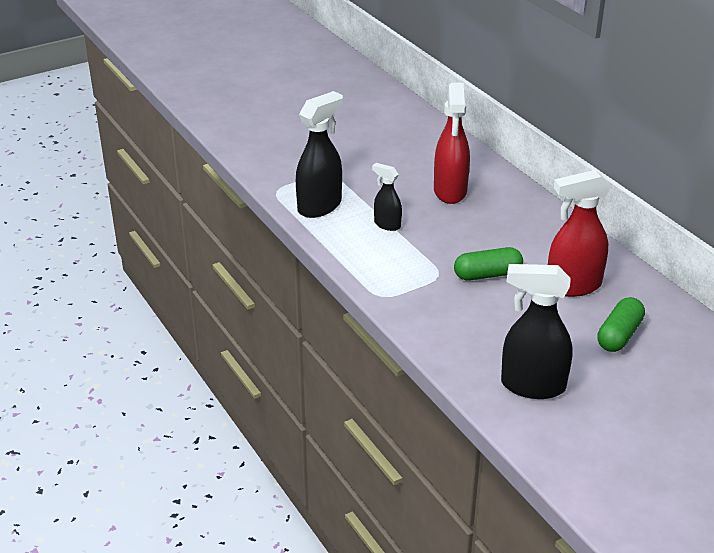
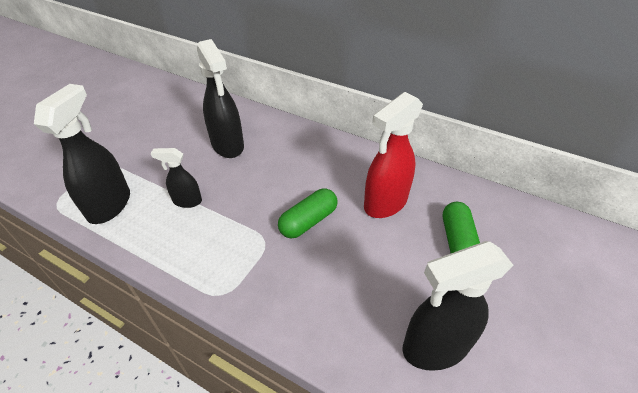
camera: 30 degrees left, 10 degrees up
(450, 192) = (228, 146): red spray bottle -> black spray bottle

